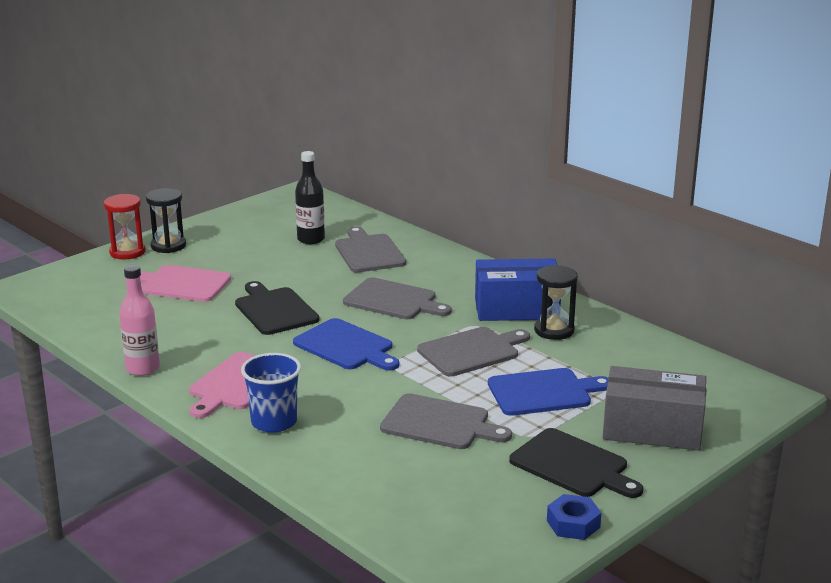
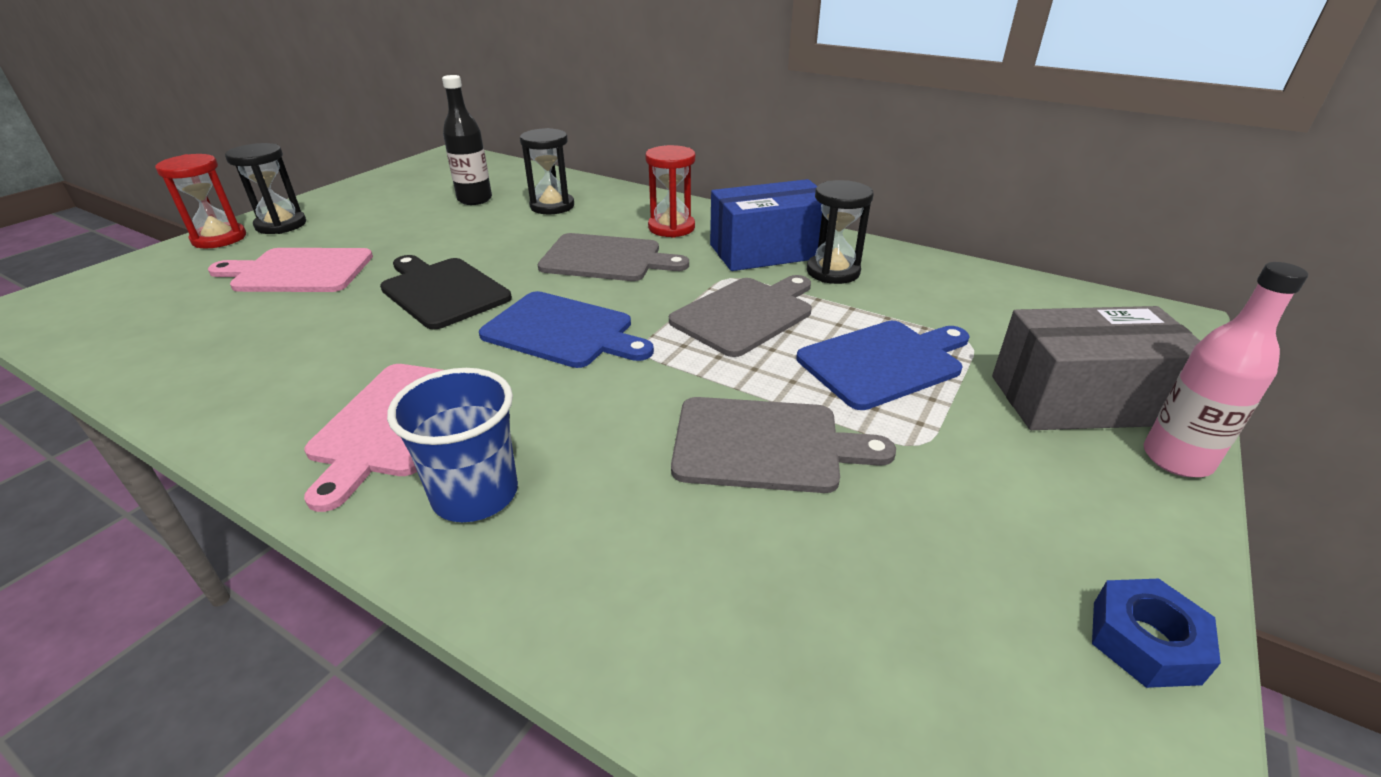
camera: 15 degrees left, 10 degrees up
(143, 368) = (220, 420): pink bottle -> pink bottle (1176, 459)
(368, 252) = (552, 206): grey cutting board -> black hourglass
(453, 281) = (671, 228): none -> red hourglass
(573, 465) = (1028, 492): black cutting board -> none

